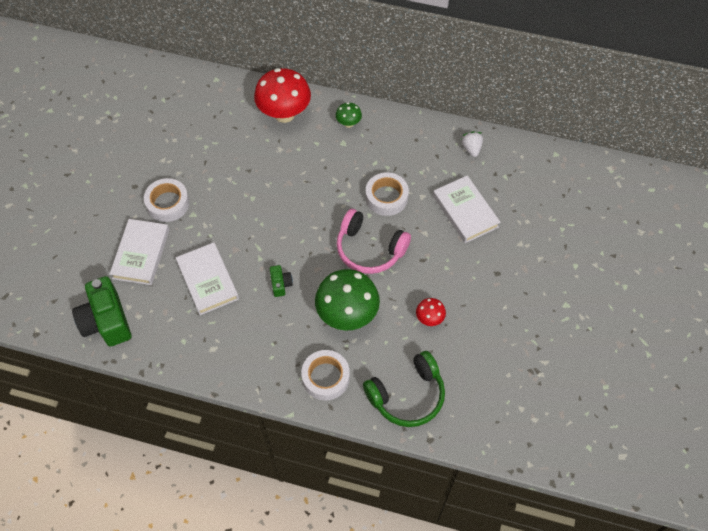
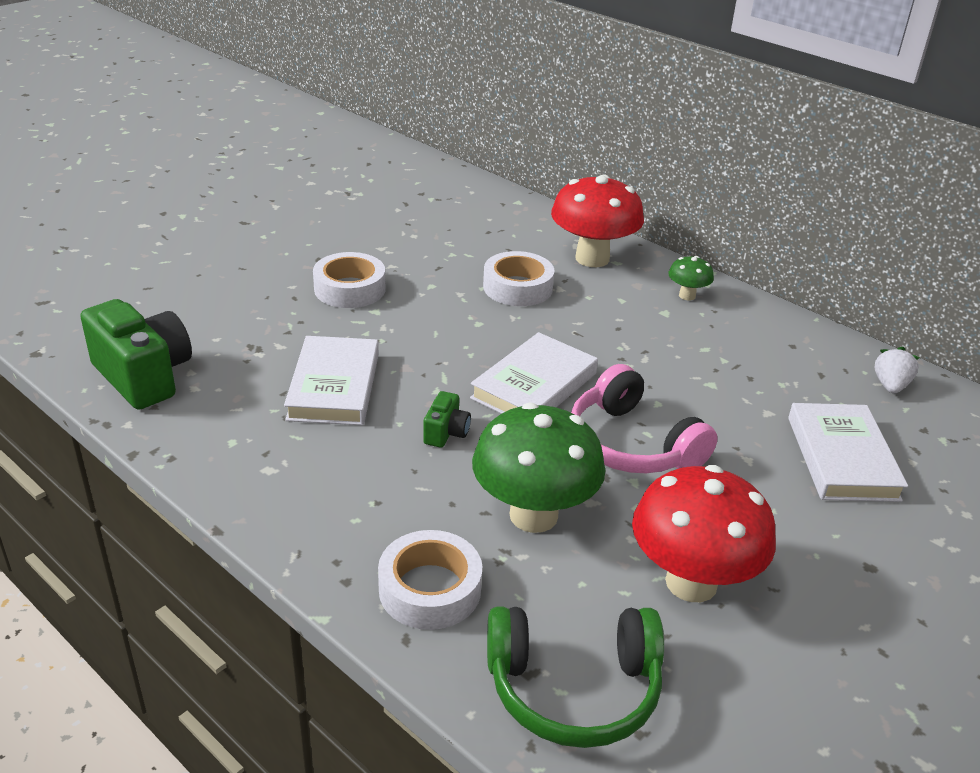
camera: 25 degrees right, 25 degrees down
(106, 321) = (144, 376): green camera -> green camera turned 135 degrees clockwise
(141, 254) = (264, 325): white book -> white book (534, 386)
(386, 197) = (701, 393): white tape -> white tape (517, 287)
(429, 319) = (691, 582): red mushroom -> red mushroom, size x2.13

